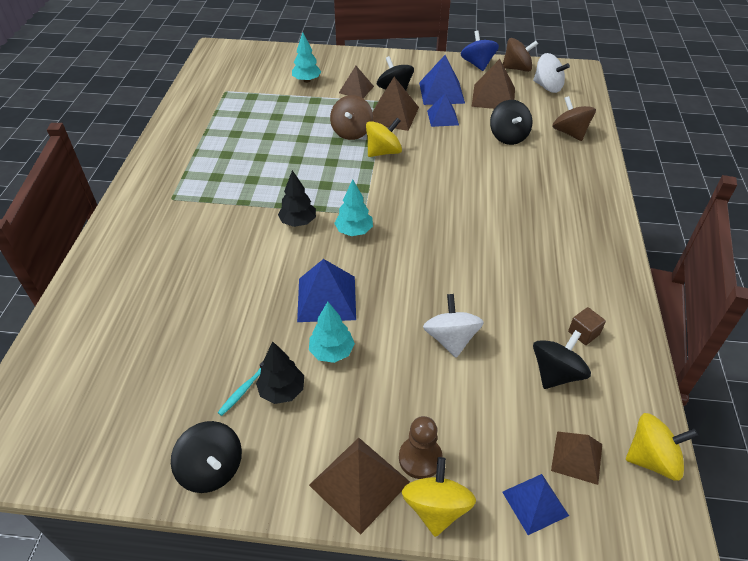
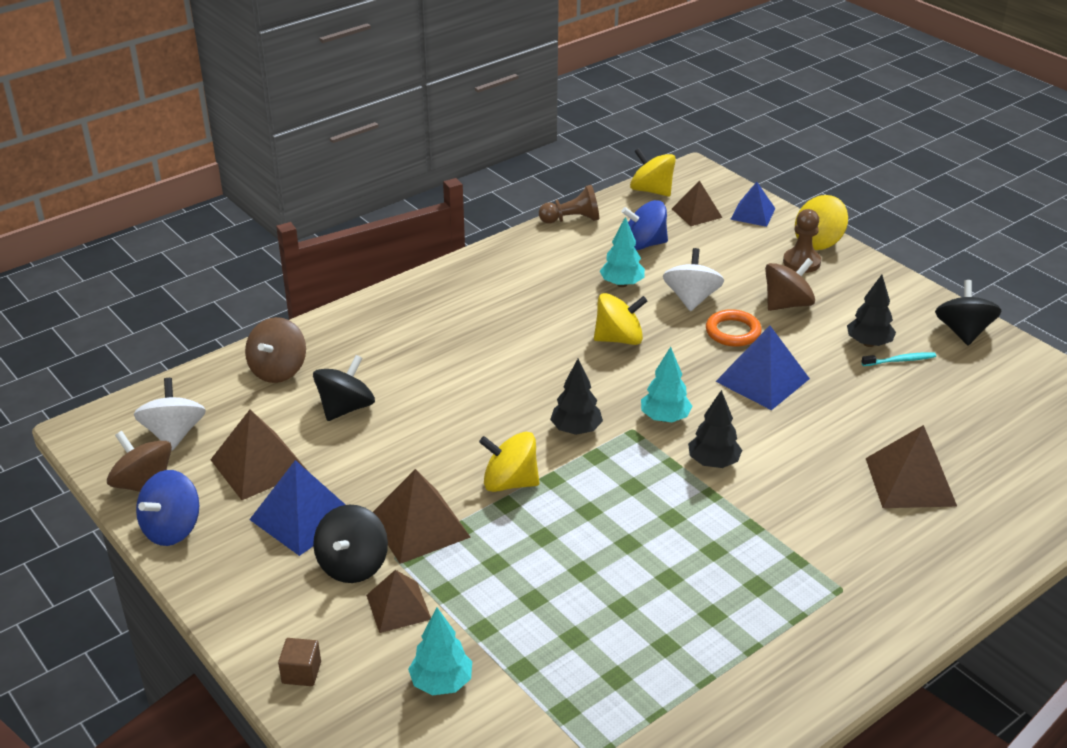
camera: 135 degrees left, 10 degrees down
(331, 352) = (801, 343): turquoise tree -> turquoise tree (622, 284)
(352, 132) = (507, 537): brown spinning top -> brown spinning top (787, 304)
(359, 483) = (858, 273): brown pyramid -> brown pyramid (910, 481)
(388, 327) = (733, 332): none -> orange ring
(390, 194) = (576, 430): none -> black tree
(443, 118) = (369, 480): blue pyramid -> none
(448, 267) = (619, 339): none -> yellow spinning top
(451, 339) = (691, 299): white spinning top -> white spinning top turned 150 degrees clockwise
(556, 373) = (644, 244): black spinning top -> blue spinning top
(583, 333) = (585, 248): brown cube -> brown cube (301, 673)
(640, 358) = (572, 219): none -> brown pawn

